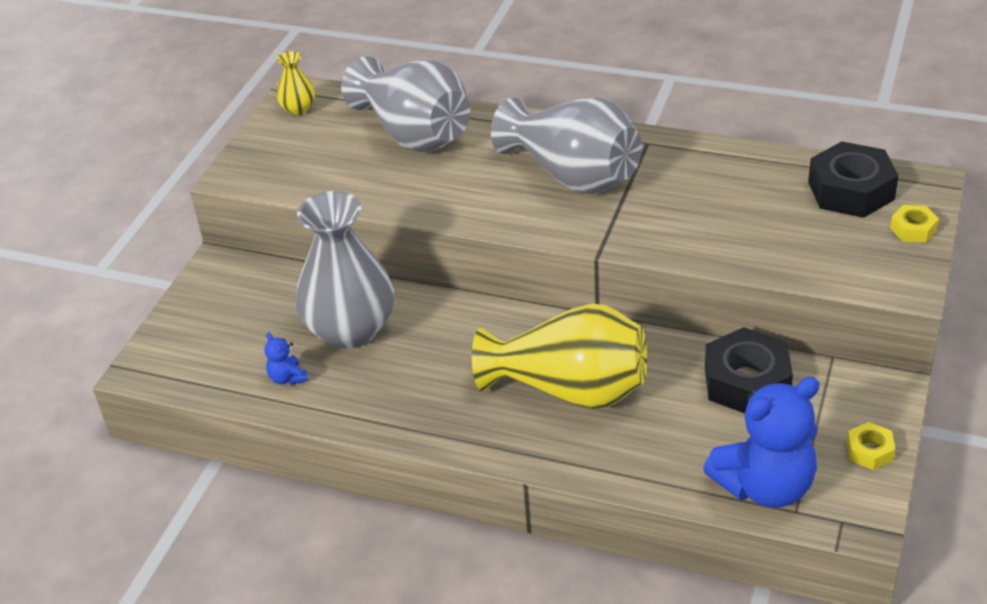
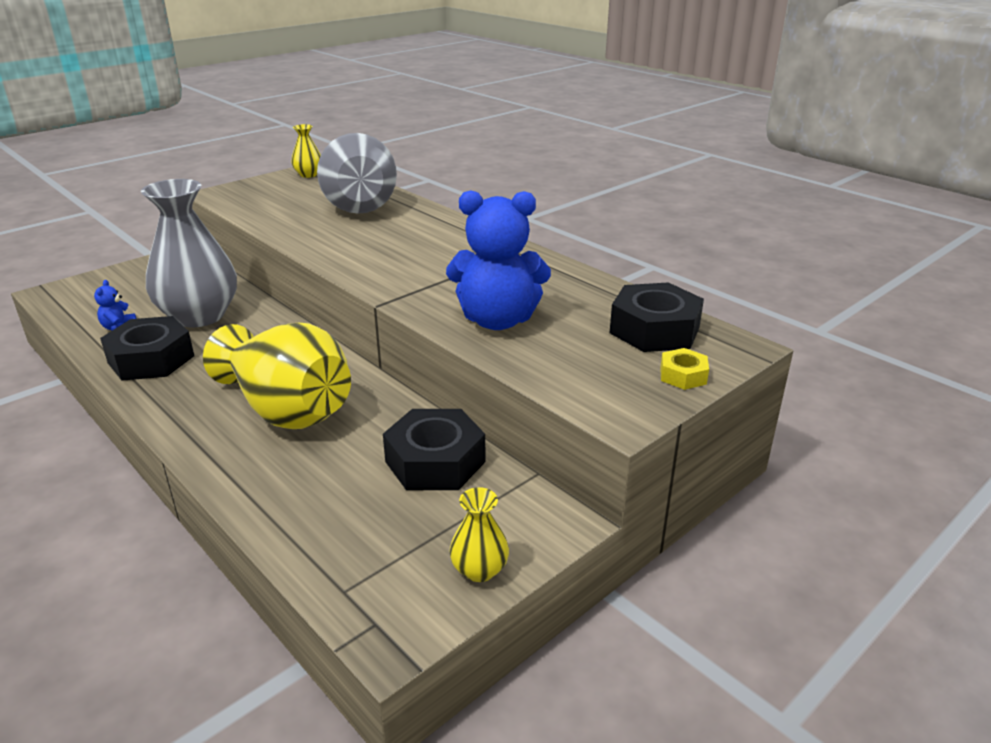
camera: 25 degrees right, 10 degrees down
(372, 396) = (151, 359): none -> black nut
(573, 175) = (433, 254): grey vase -> none
(765, 486) = (343, 554): blue teddy bear -> blue teddy bear (497, 320)
(869, 451) = (479, 570): yellow nut -> yellow vase

